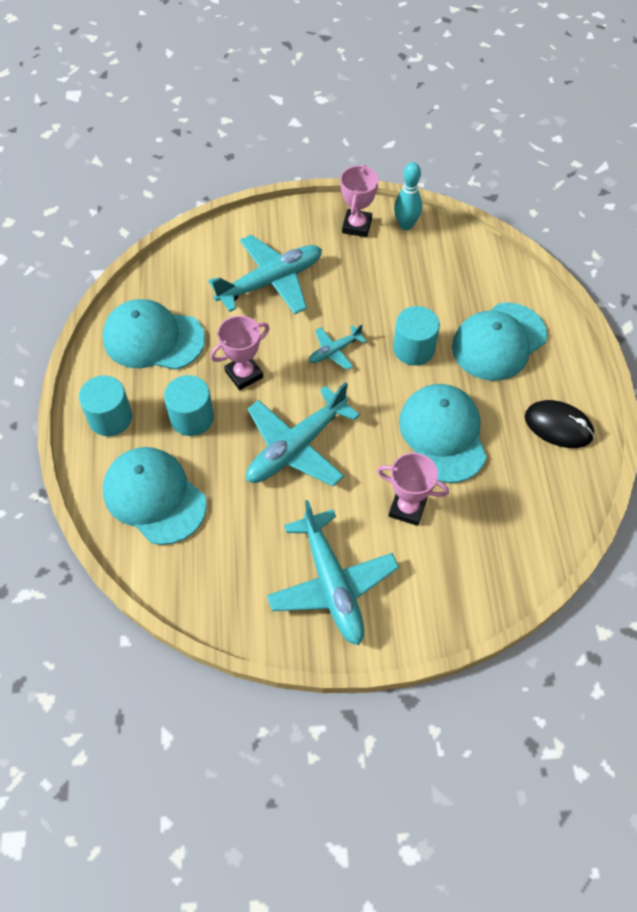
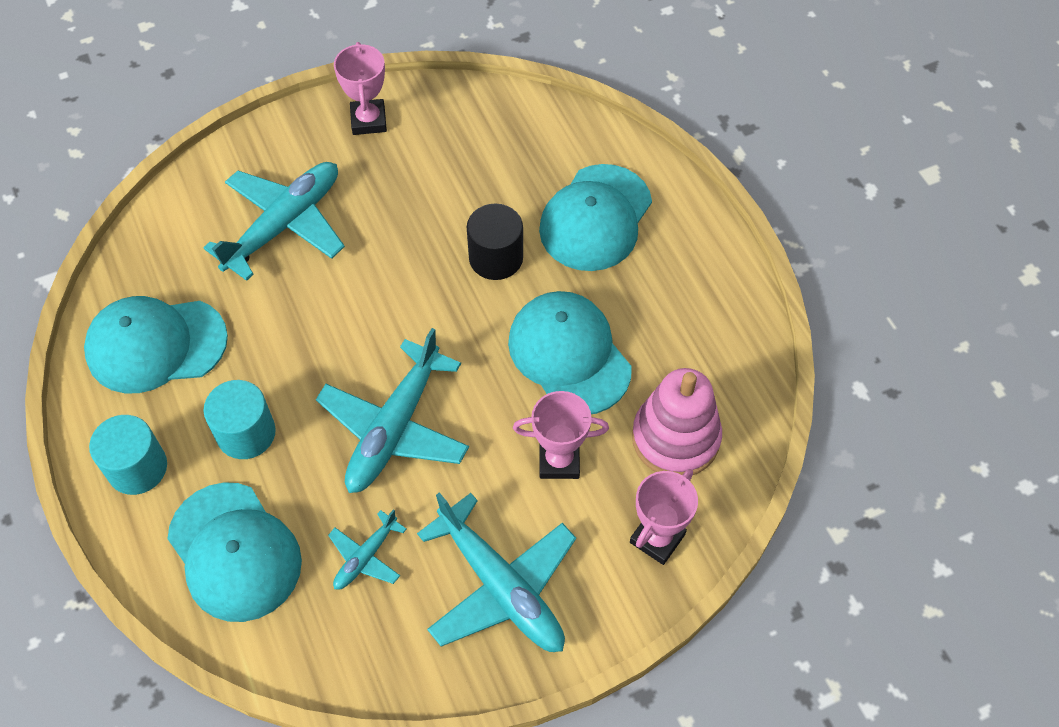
camera: 20 degrees left, 0 degrees up
(154, 497) = (234, 552): turquoise cap -> turquoise cap turned 150 degrees counterclockwise
(244, 374) = (293, 356): pink trophy -> pink trophy (657, 538)
(334, 351) = (398, 290): turquoise plane -> turquoise plane (366, 557)
(406, 225) = (430, 102): turquoise bowling pin -> none
(414, 349) = (496, 258): turquoise cylinder -> black cylinder
(501, 520) = (675, 438): none -> pink stacking toy
(558, 426) = (702, 301): black mouse -> none

